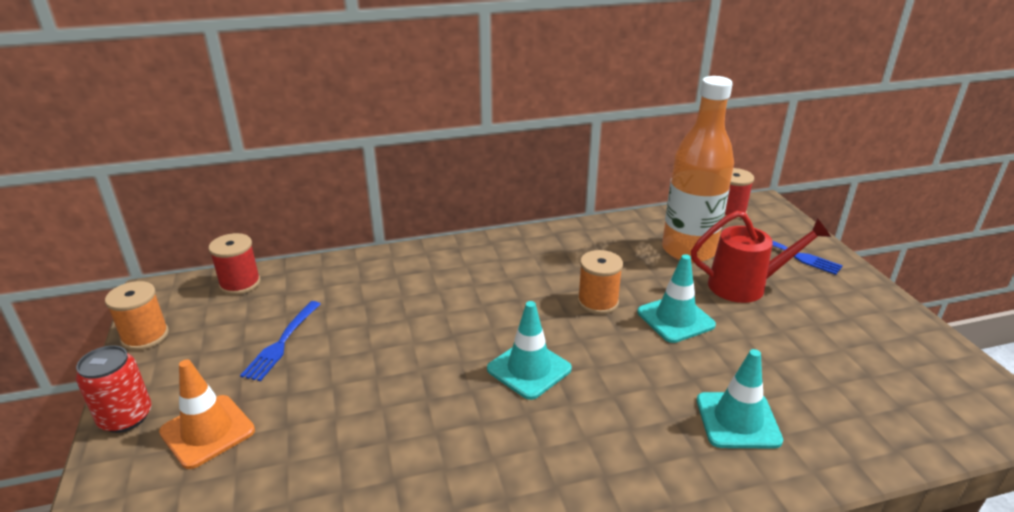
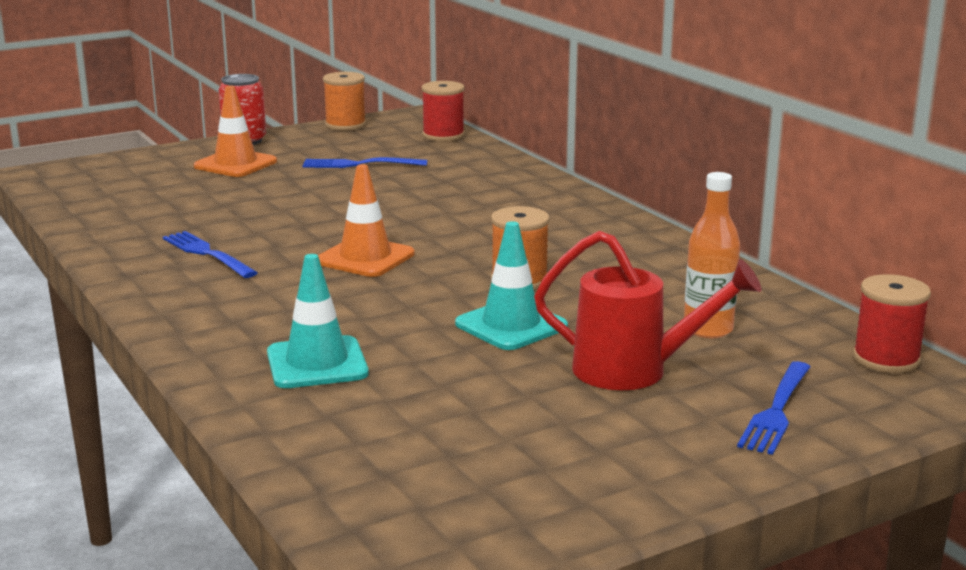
camera: 75 degrees right, 10 degrees down
(480, 473) = (207, 254): none -> blue fork
(529, 369) = (365, 258): turquoise traffic cone -> orange traffic cone
(688, 250) = (708, 329): orange bottle -> orange bottle, size x0.55
(745, 286) = (634, 371): red watering can -> red watering can turned 60 degrees counterclockwise

